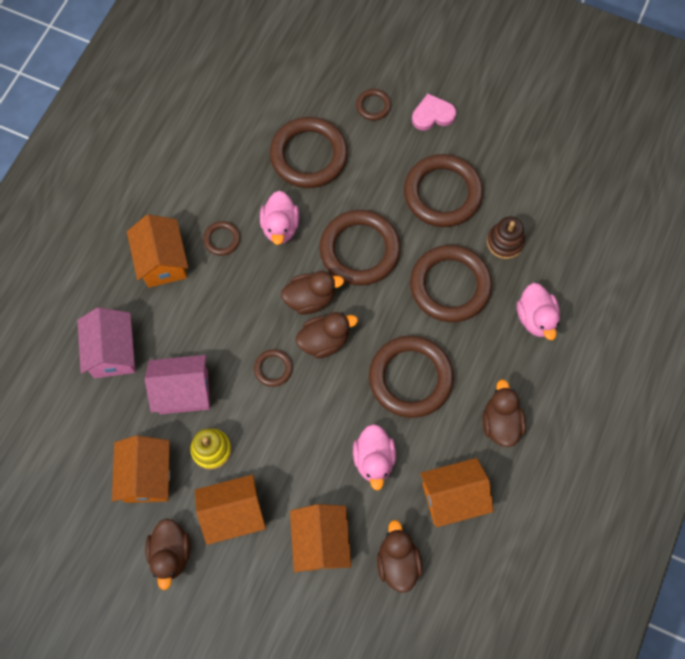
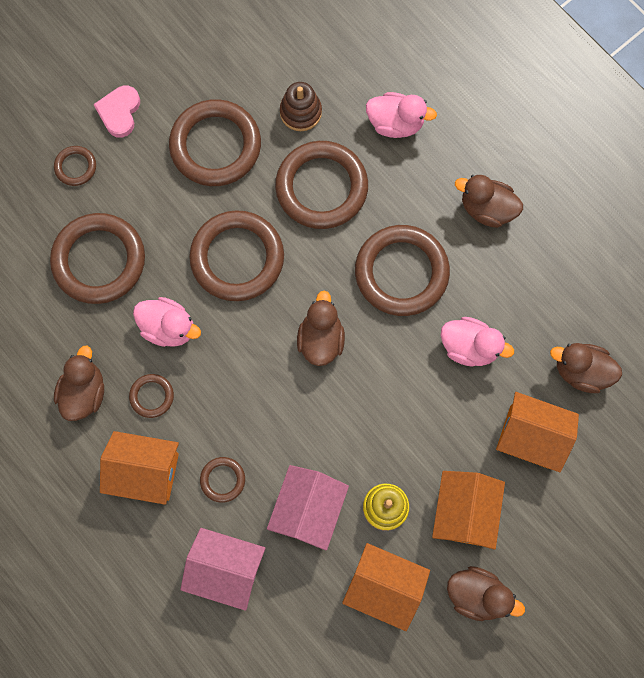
camera: 65 degrees left, 5 degrees up
(273, 368) = (326, 405): brown ring -> brown ring (222, 480)
(310, 299) = (267, 333): brown duck -> brown duck (84, 392)
(452, 497) = (540, 289): orange house -> none

